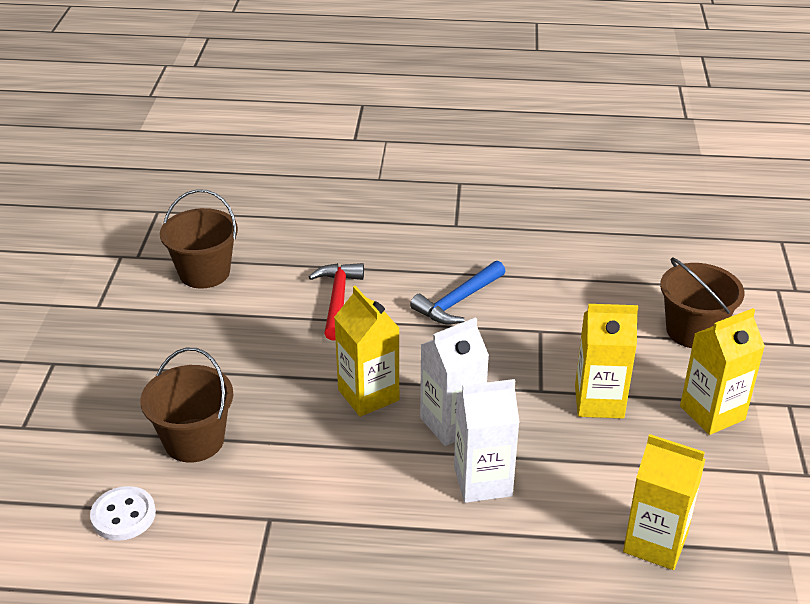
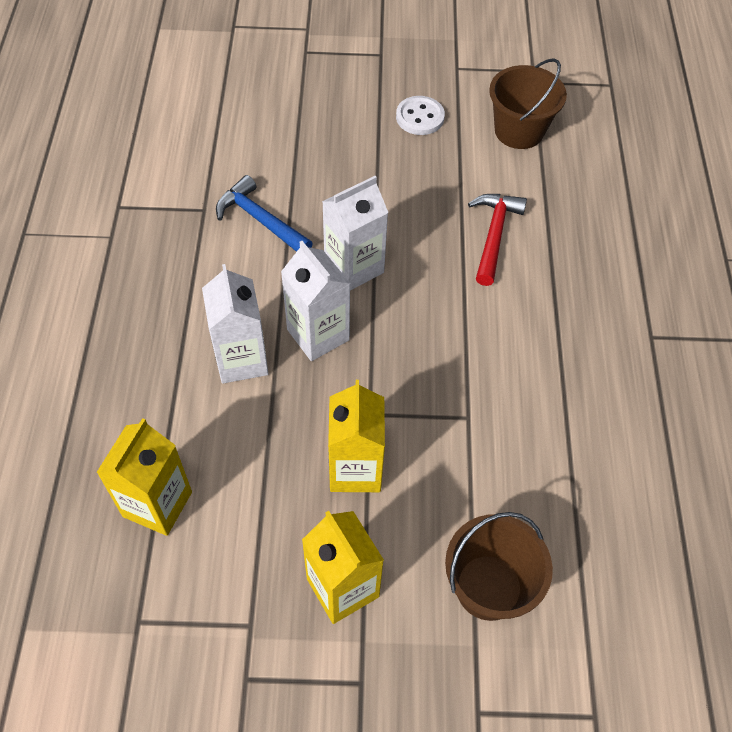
camera: 85 degrees right, 20 degrees up
(123, 515) = (211, 122): white button -> white button (420, 117)
(194, 440) = (292, 152): brown bucket -> none
(337, 300) = (494, 235): red hammer -> red hammer turned 75 degrees counterclockwise
(368, 395) = (354, 267): yellow carton -> white carton
(458, 301) = (507, 339): blue hammer -> blue hammer (260, 220)

